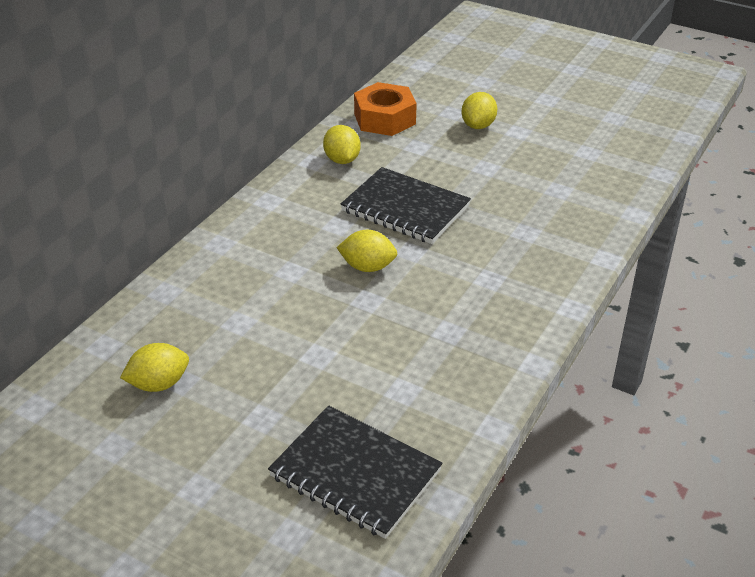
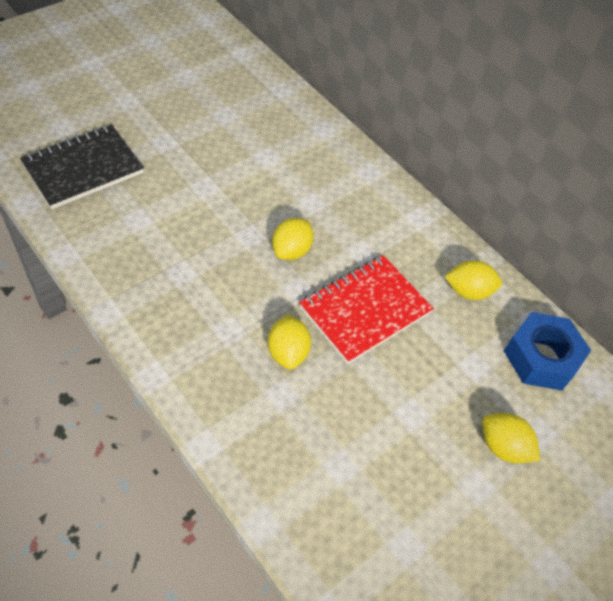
camera: 105 degrees right, 15 degrees up
(159, 384) = (228, 105): yellow lemon -> yellow lemon (288, 352)
(384, 119) = (541, 357): orange nut -> blue nut
(405, 208) = (365, 310): black notebook -> red notebook

